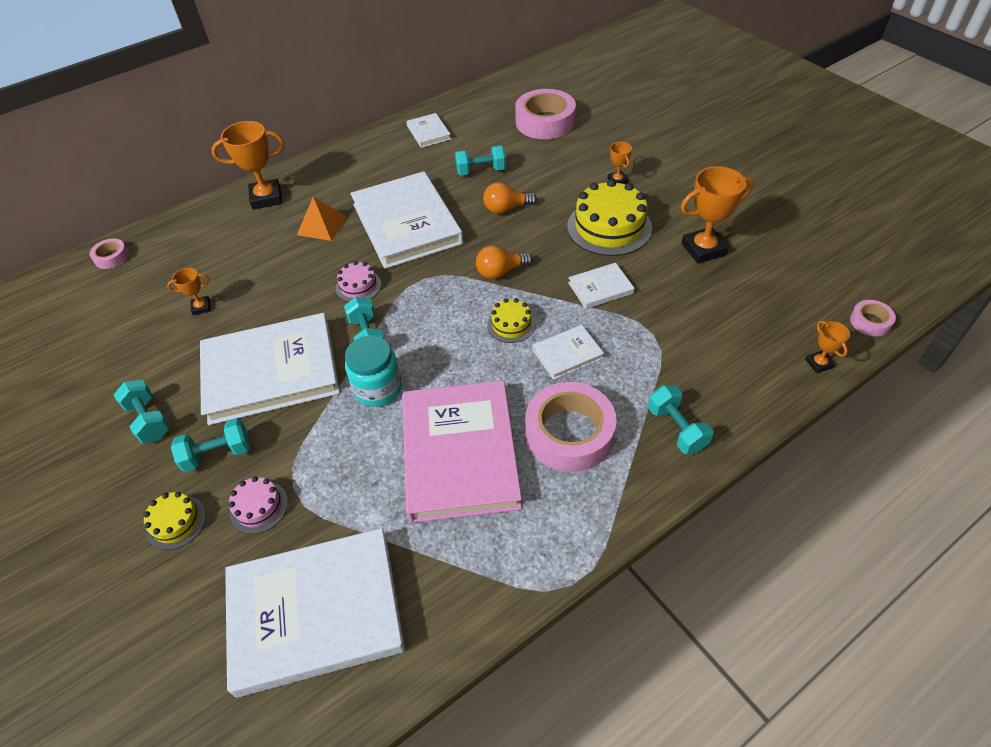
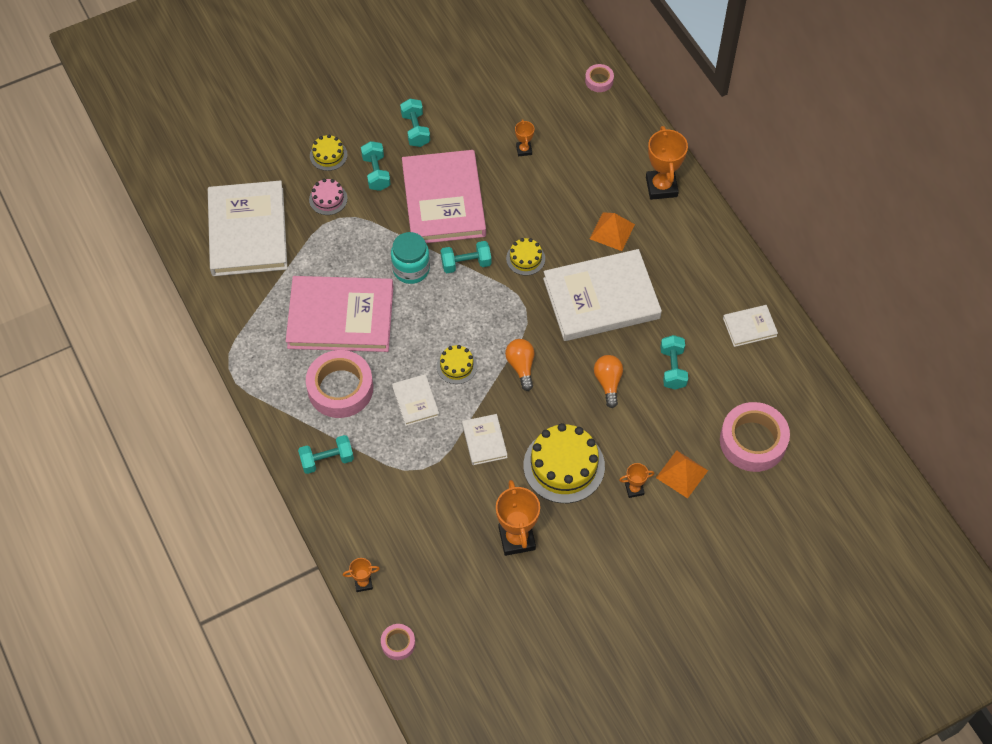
camera: 95 degrees right, 10 degrees up
(149, 420) = (415, 130): turquoise dumbbell -> turquoise dumbbell turned 75 degrees counterclockwise
(271, 372) = (444, 200): white book -> pink book
(358, 286) = (525, 258): pink cake -> yellow cake
(591, 155) = (682, 474): none -> orange pyramid

